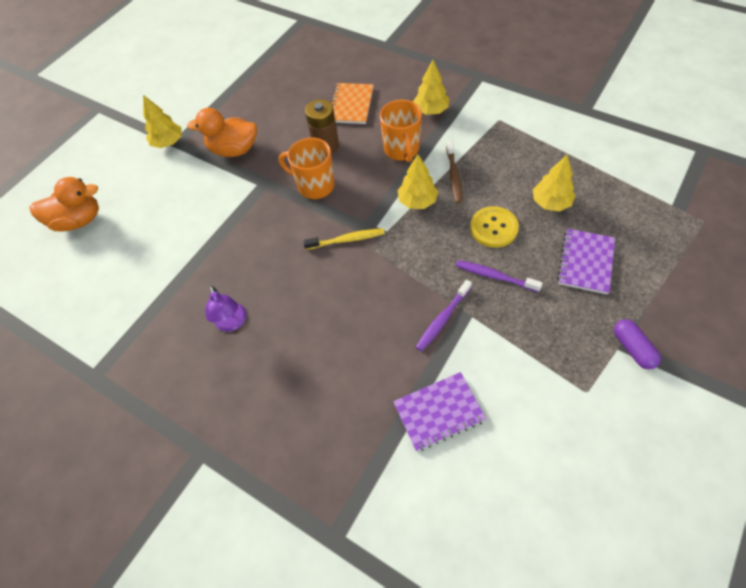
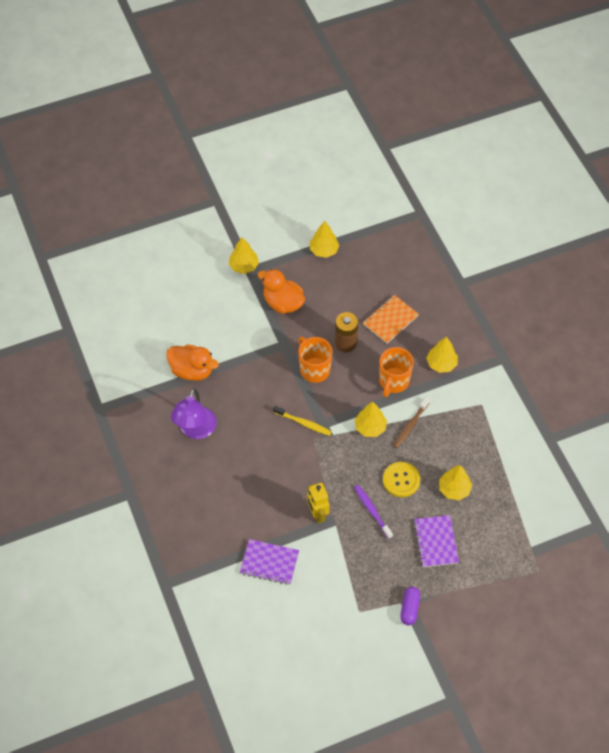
camera: 30 degrees right, 0 degrees up
(78, 220) = (150, 292): orange duck -> orange duck (192, 370)
(232, 323) = (195, 430): purple lamp -> purple lamp, size x1.55
(239, 88) = (324, 250): none -> yellow tree
(442, 319) = (317, 514): purple toothbrush -> yellow robot
(585, 262) = (435, 542): purple notebook -> purple notebook turned 60 degrees counterclockwise

